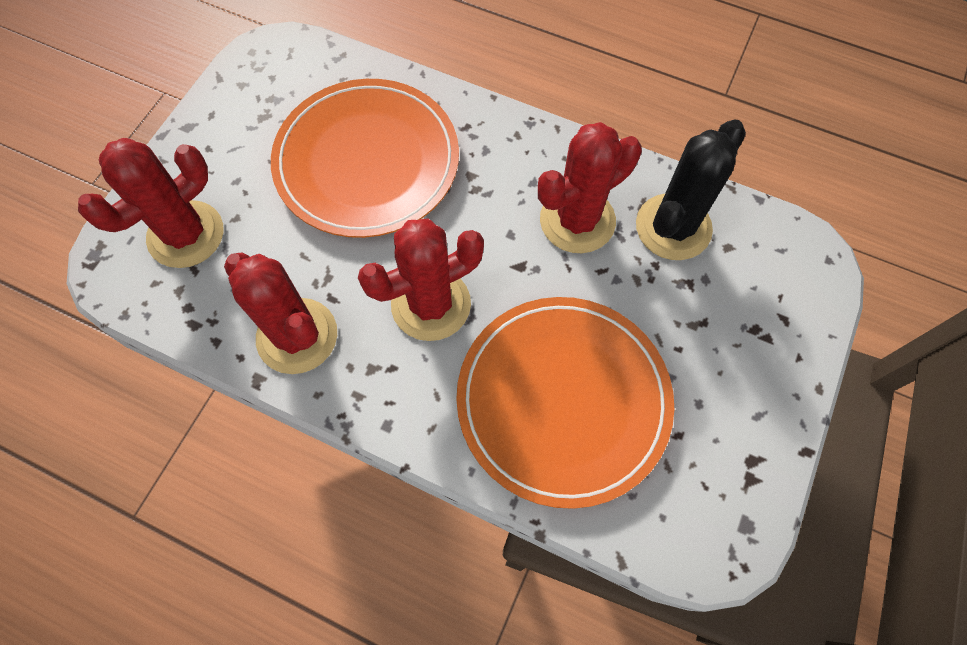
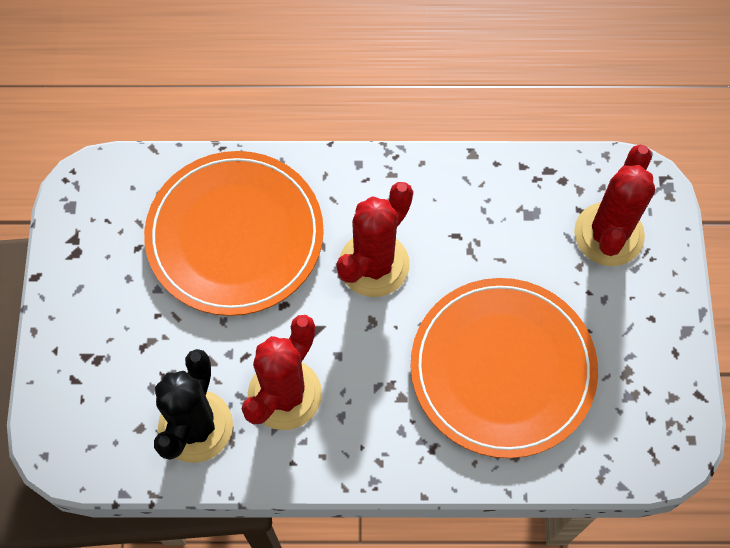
camera: 155 degrees right, 0 degrees up
(297, 336) = (464, 196): red cactus -> none

